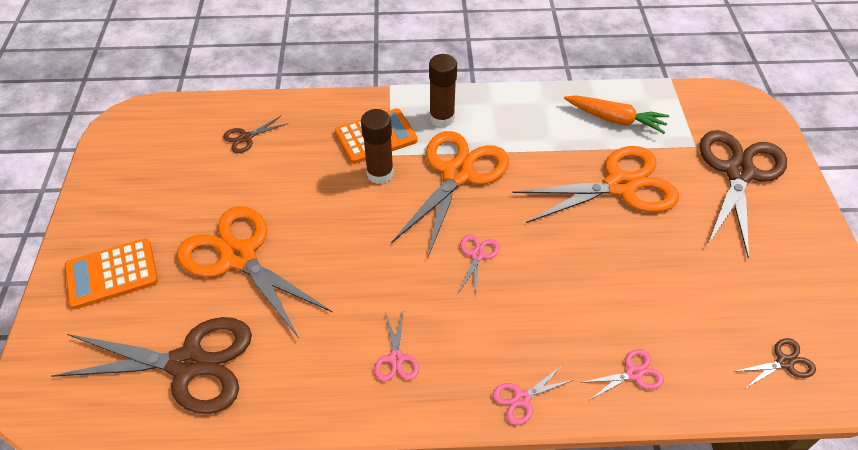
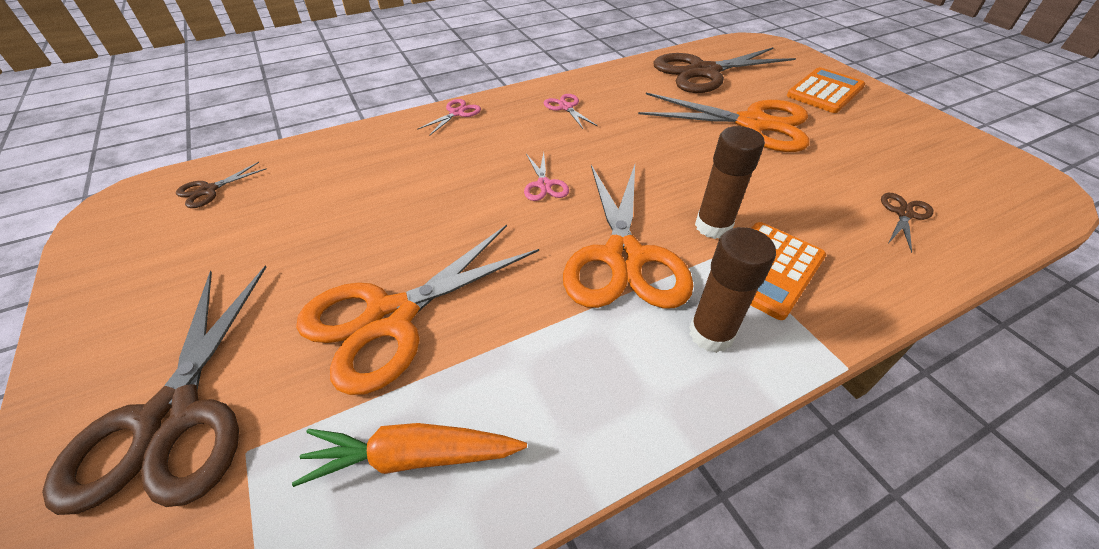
camera: 155 degrees right, 5 degrees down
(633, 373) = (364, 147): pink scissors -> none

